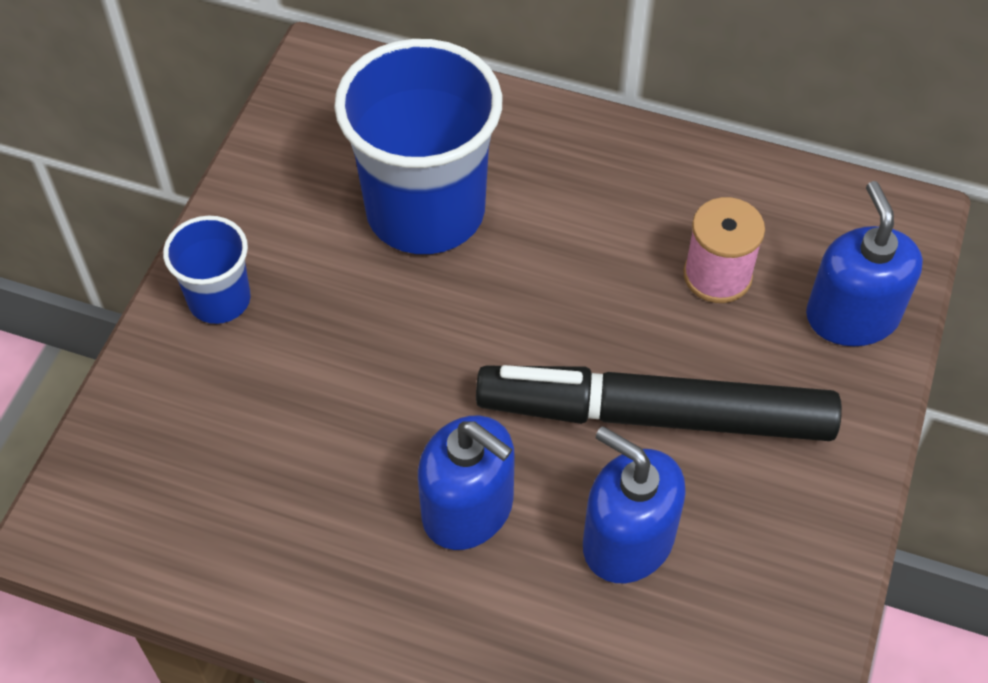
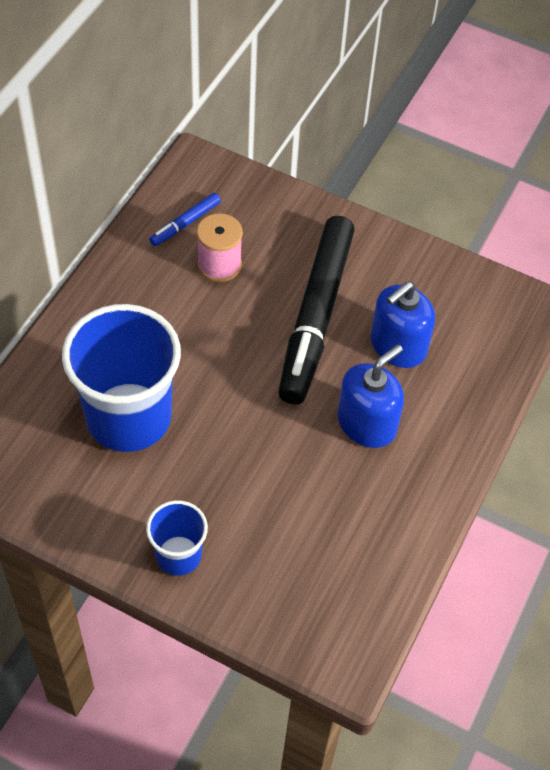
camera: 85 degrees left, 0 degrees up
(782, 222) = (185, 223): none -> blue marker
(852, 316) = (262, 206): blue soap dispenser -> none

